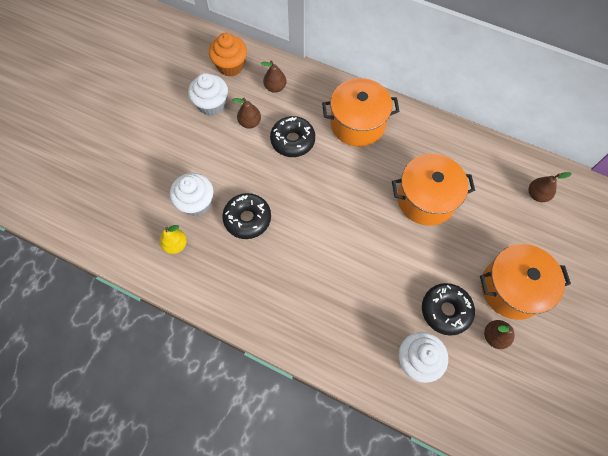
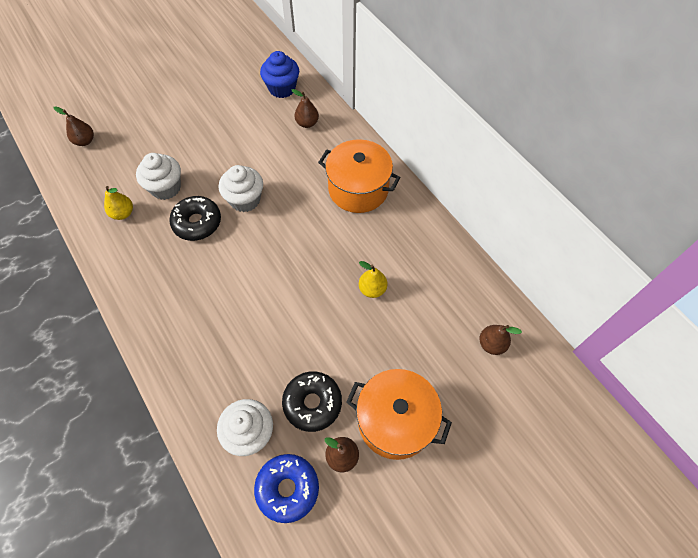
camera: 30 degrees right, 5 degrees down
(211, 105) = (241, 113): white cupcake -> white cupcake (245, 200)
(230, 66) = (282, 88): orange cupcake -> blue cupcake
(250, 123) = (262, 143): brown pear -> brown pear (85, 141)
(292, 140) = (287, 175): black donut -> none
(426, 199) = (372, 289): orange pot -> yellow pear
(474, 383) = (287, 488): none -> blue donut

